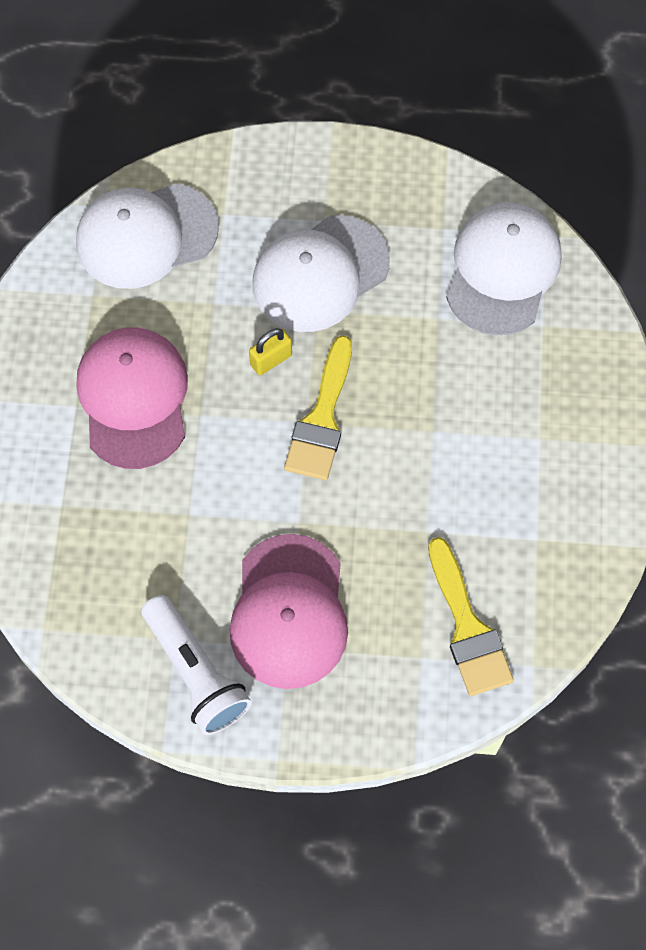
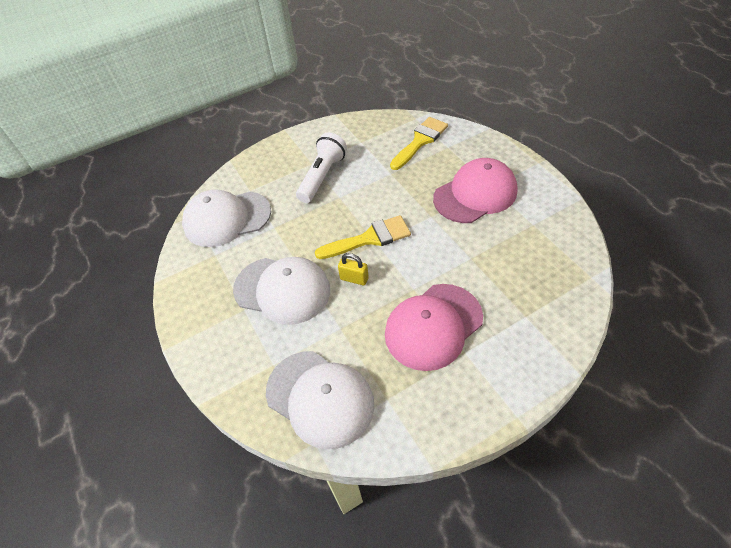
camera: 120 degrees left, 15 degrees down
(195, 673) = (538, 208): white flashlight -> white flashlight (322, 176)

